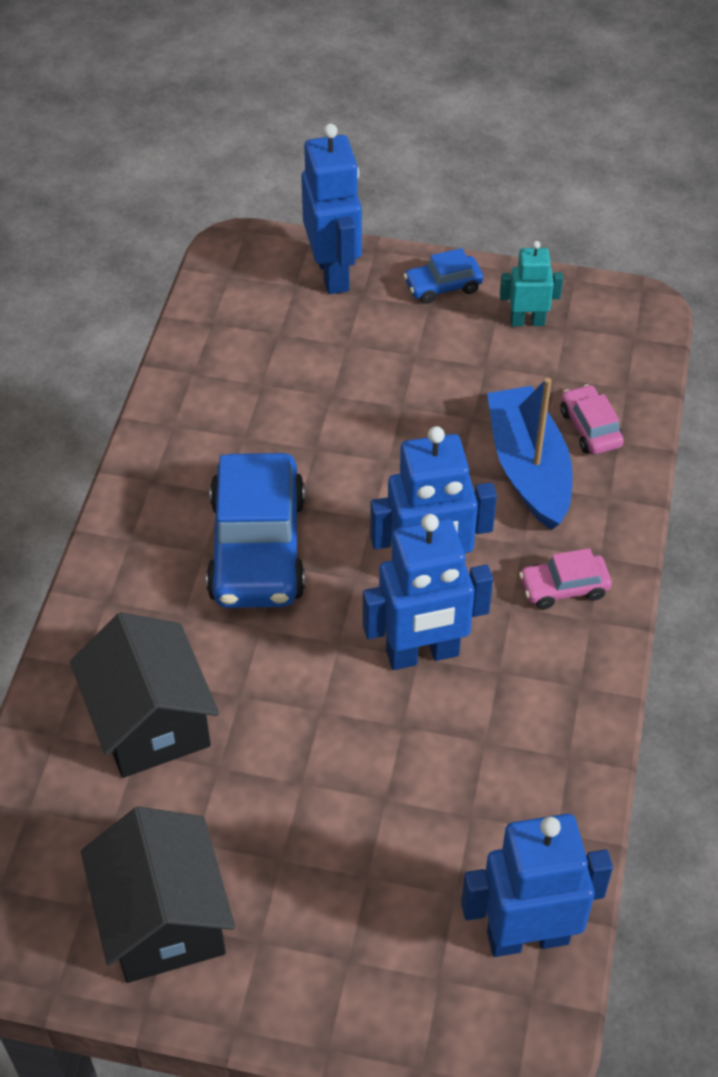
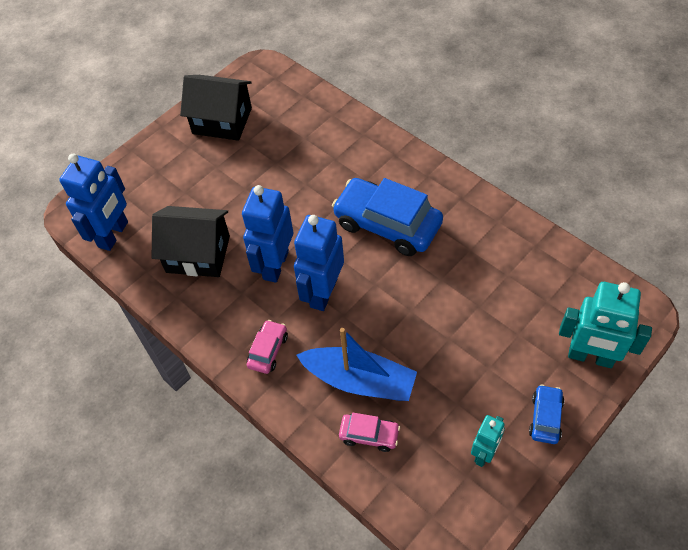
camera: 125 degrees right, 5 degrees up
(150, 721) = (316, 147): black house -> black house (198, 254)
(333, 273) = (590, 357): blue robot -> turquoise robot

